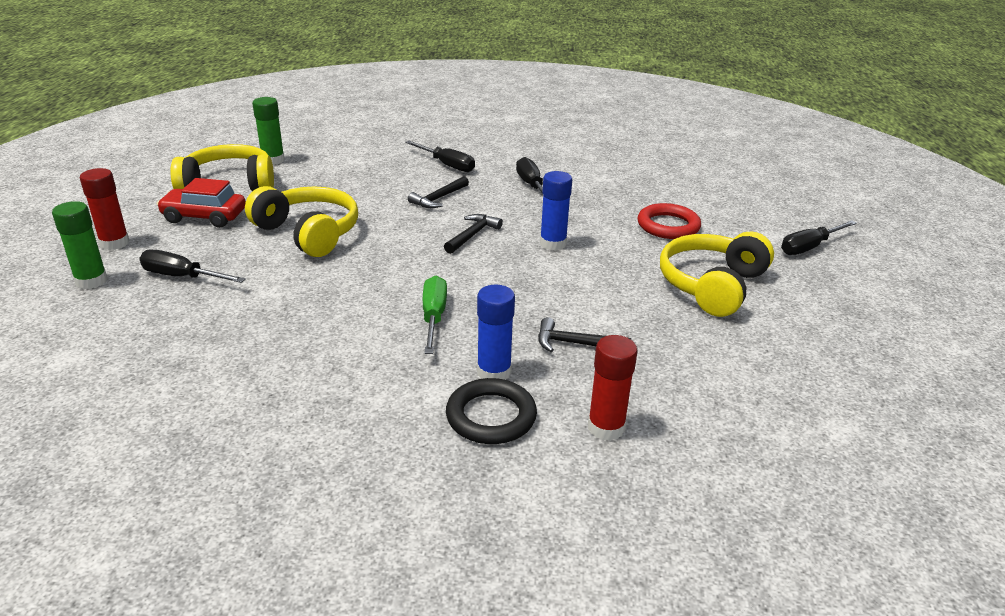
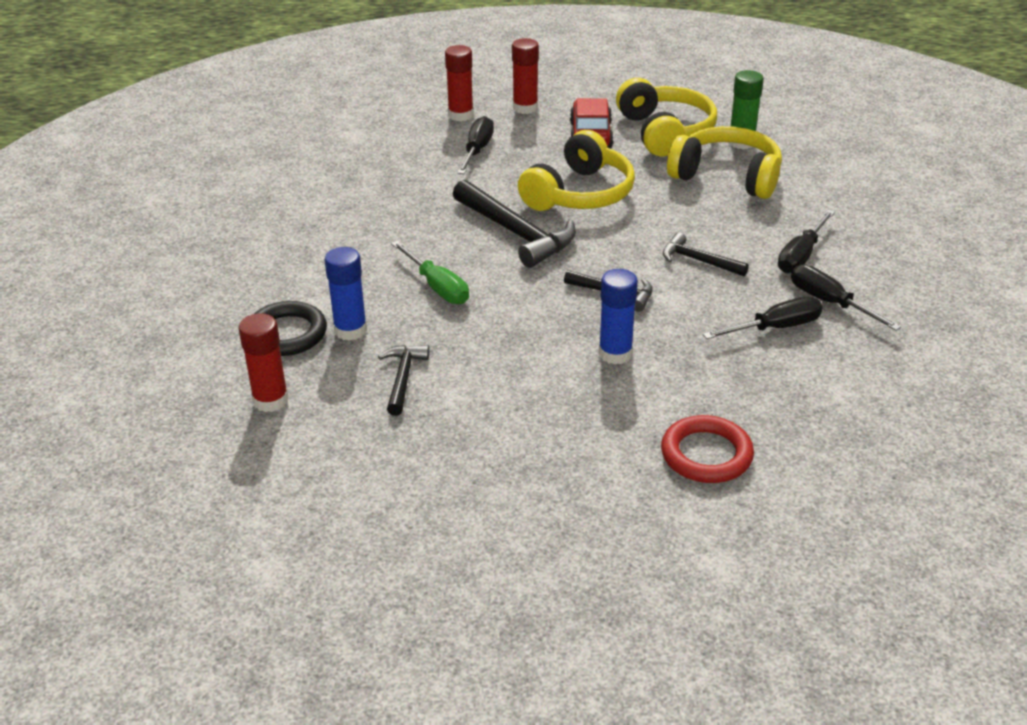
camera: 85 degrees right, 5 degrees up
(91, 281) = (460, 115): green glue stick -> red glue stick
(359, 269) = (516, 233): none -> black hammer
(433, 317) = (437, 287): green screwdriver -> green screwdriver turned 60 degrees clockwise
(712, 285) = (549, 488): yellow headphones -> yellow headphones (727, 176)
(809, 247) = (697, 607): black screwdriver -> black screwdriver (829, 302)

